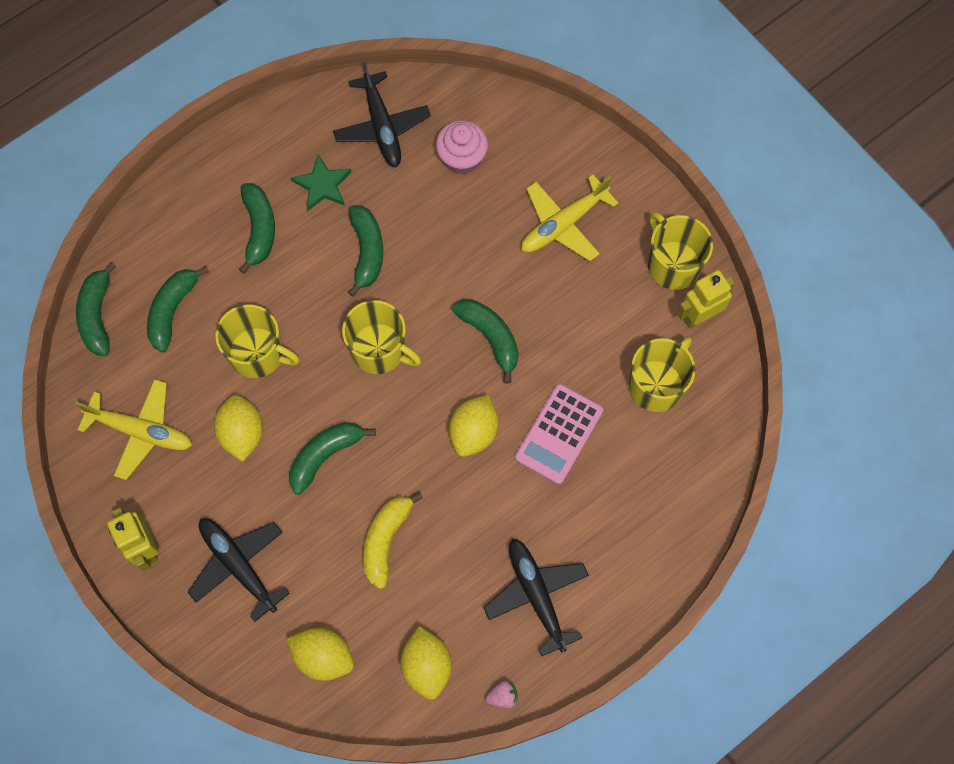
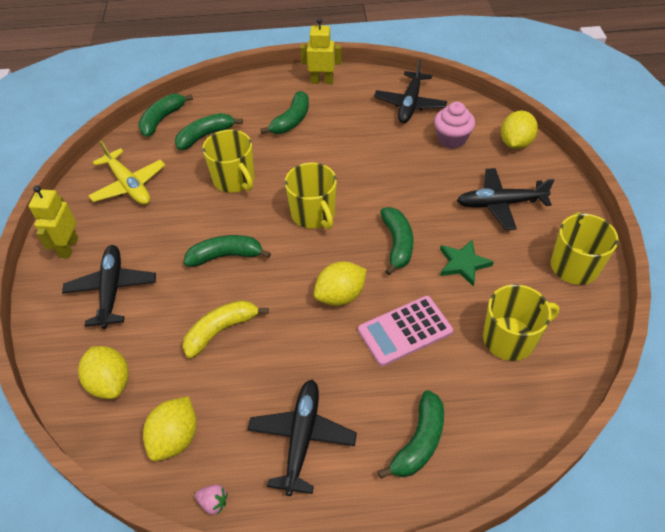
camera: 35 degrees right, 20 degrees down
(242, 433) = (186, 216): yellow lemon -> yellow lemon (515, 143)
(322, 185) = (349, 116): green star -> green star (463, 264)
(367, 252) = (349, 159): green banana -> green banana (419, 442)
(564, 224) = (500, 204): yellow plane -> black plane
(699, 316) = (576, 309): yellow robot -> yellow robot (322, 81)

